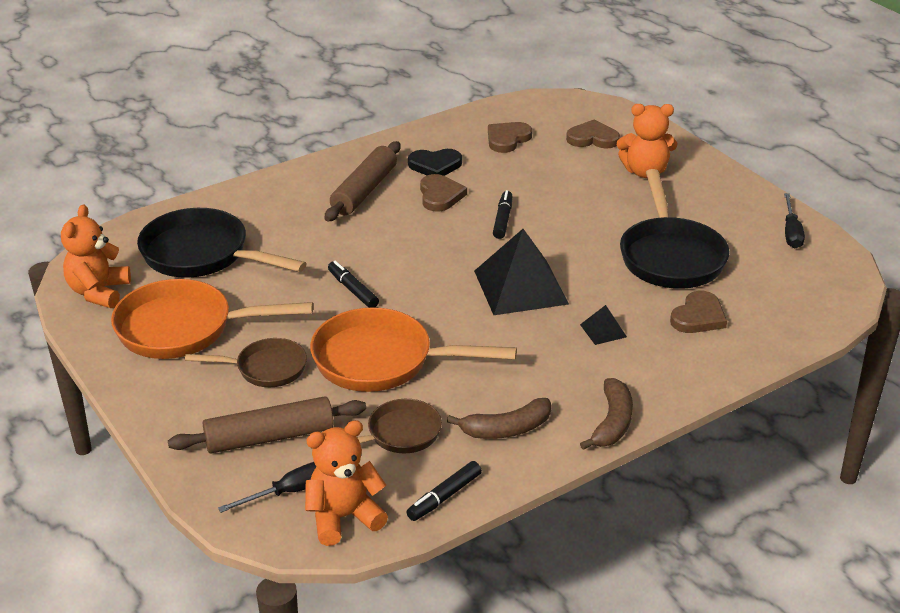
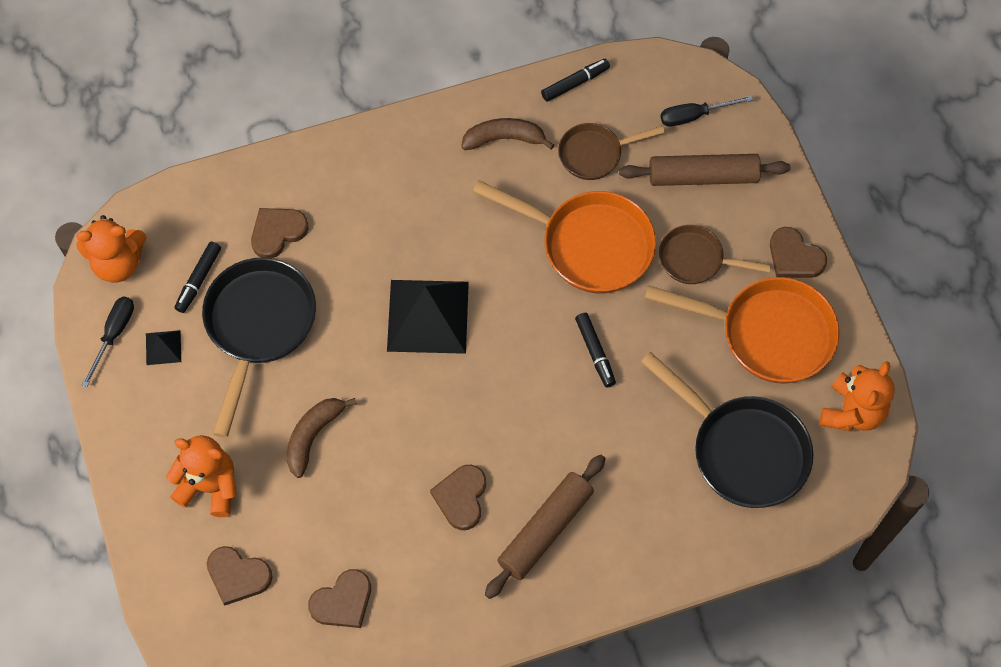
camera: 165 degrees left, 30 degrees up
(159, 388) = (794, 257): none -> brown heart
(343, 517) = (656, 82): orange teddy bear -> orange teddy bear (118, 263)
(435, 165) = (449, 563): black heart -> none
(503, 220) = (406, 433): black marker -> black marker (198, 280)
(603, 330) = (374, 235): black pyramid -> black pyramid (163, 347)
(612, 423) = (414, 125): brown banana -> brown banana (313, 436)

